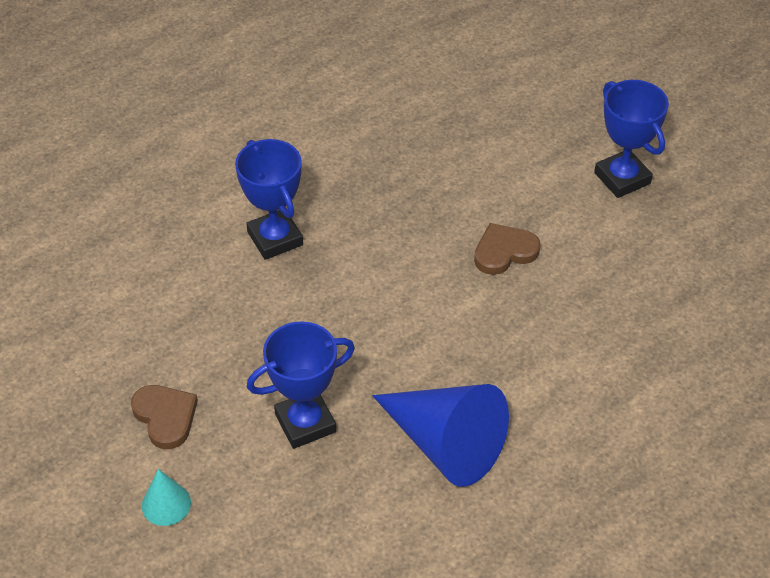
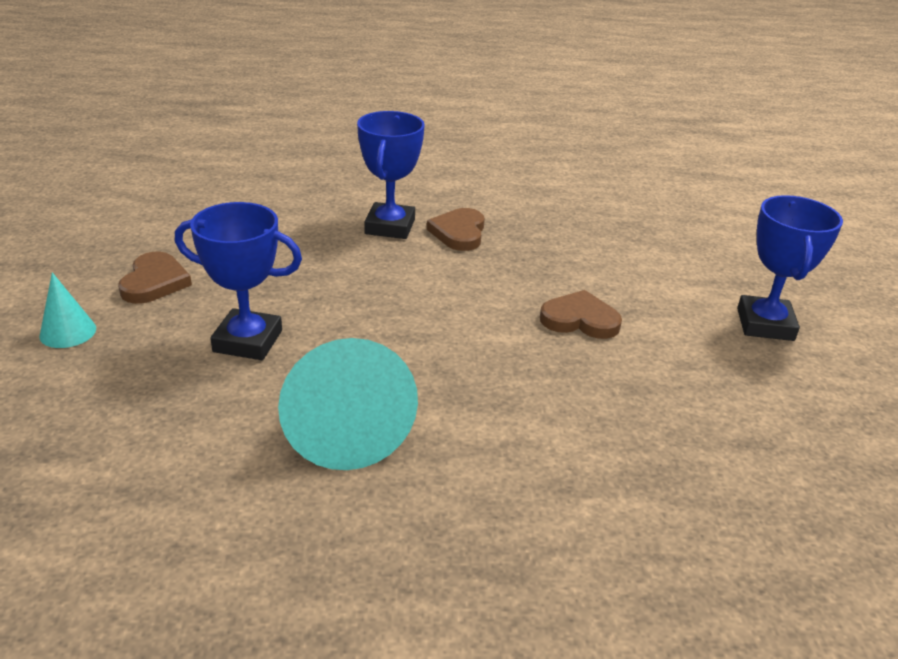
camera: 35 degrees right, 15 degrees down
(335, 212) = (459, 233): none -> brown heart
(445, 444) = (344, 423): blue cone -> turquoise cone

